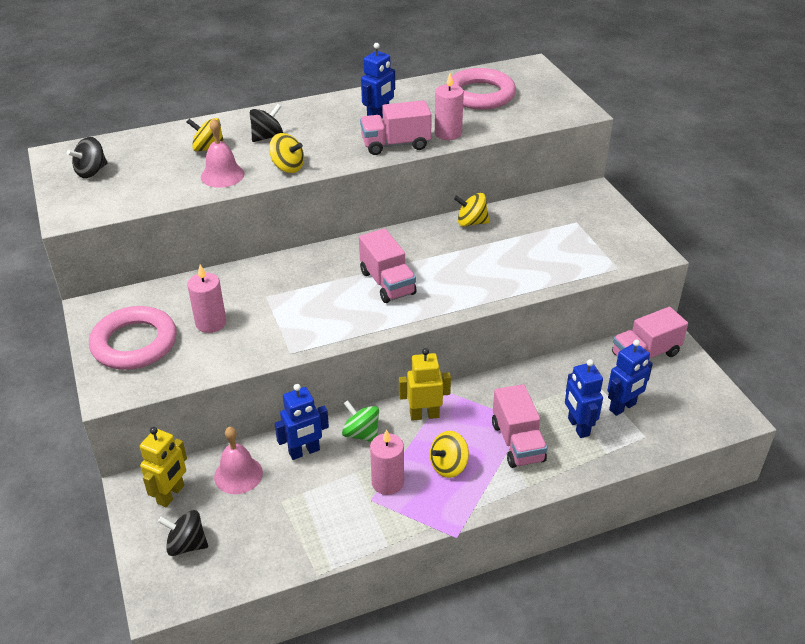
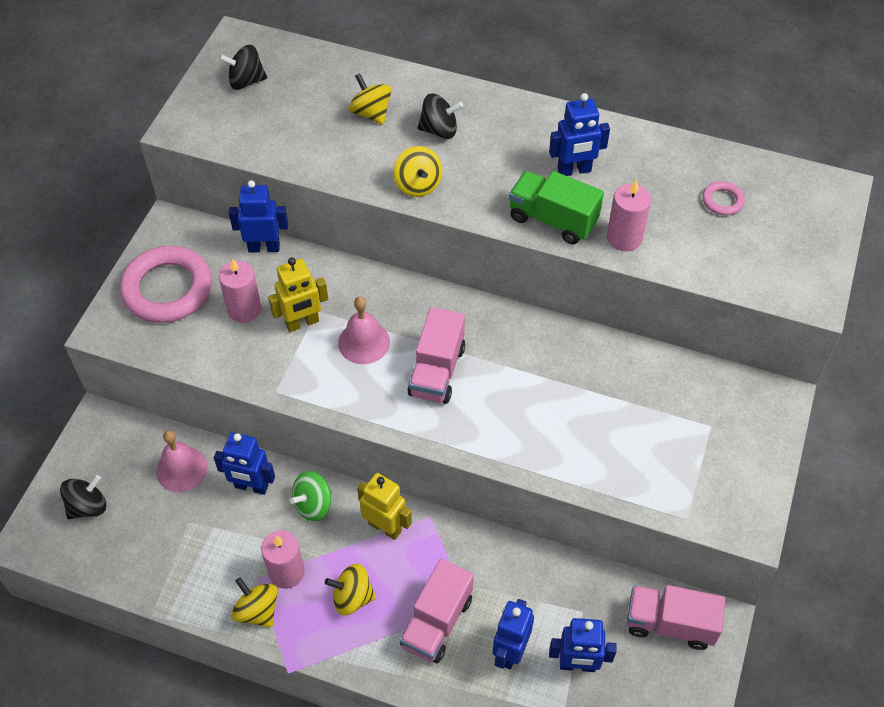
camera: 40 degrees right, 15 degrees up
(171, 494) = (118, 449): yellow robot -> yellow robot (302, 323)
(184, 284) = (264, 247): none -> blue robot
(186, 545) = (88, 506): black spinning top -> black spinning top turned 90 degrees clockwise
(222, 175) = (350, 157): pink bell -> pink bell (364, 342)
(361, 434) = (313, 505): green spinning top -> green spinning top turned 120 degrees counterclockwise
(395, 145) = (552, 220): pink truck -> green truck
(471, 222) = (597, 351): yellow spinning top -> yellow spinning top (257, 611)
(480, 95) = (722, 201): pink ring -> pink ring, size x0.44

